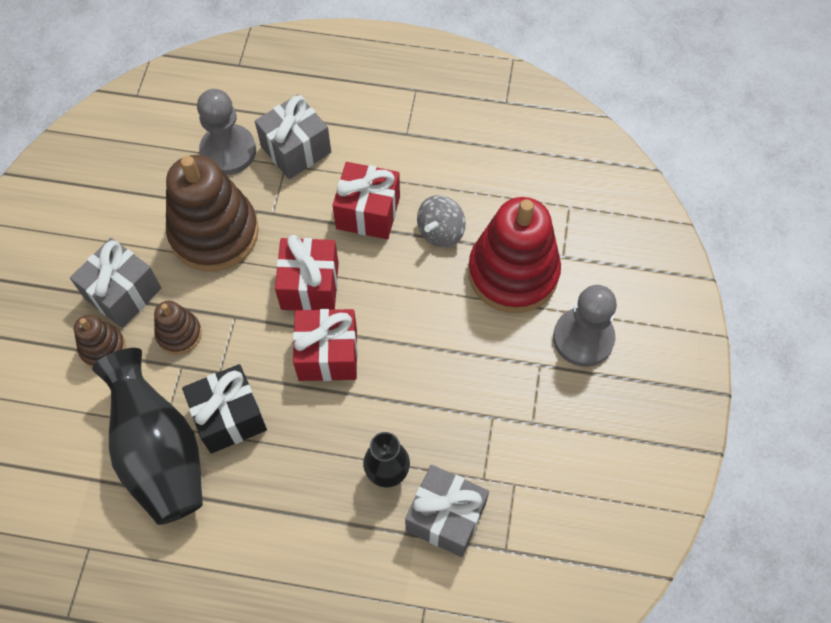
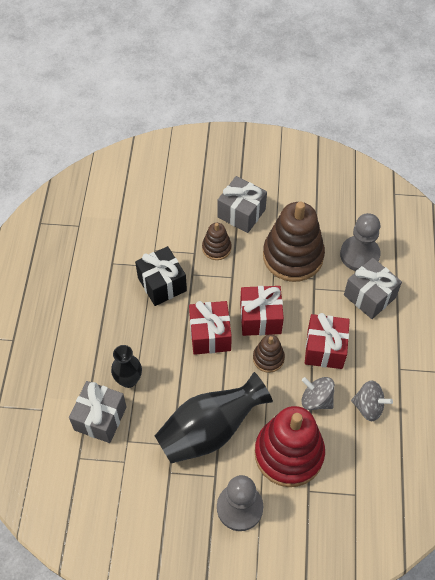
camera: 85 degrees right, 5 degrees down
(103, 348) = (203, 209): brown stacking toy -> brown stacking toy (268, 358)
(160, 452) = (137, 251): black vase -> black vase (210, 430)
(455, 175) = (368, 407): none -> grey spinning top

